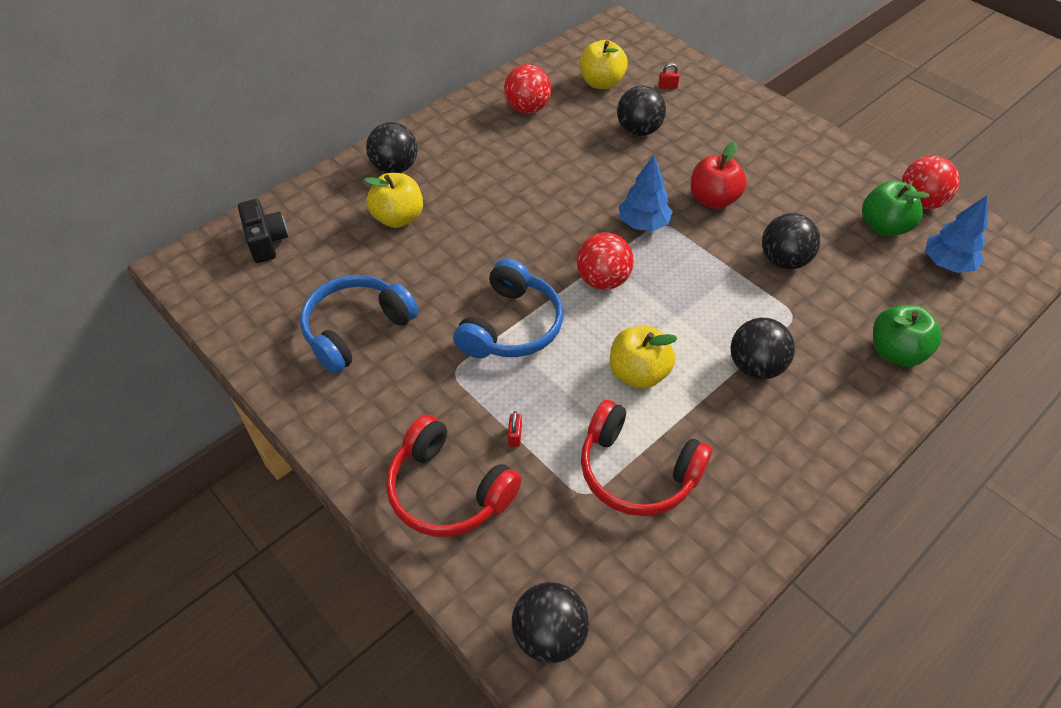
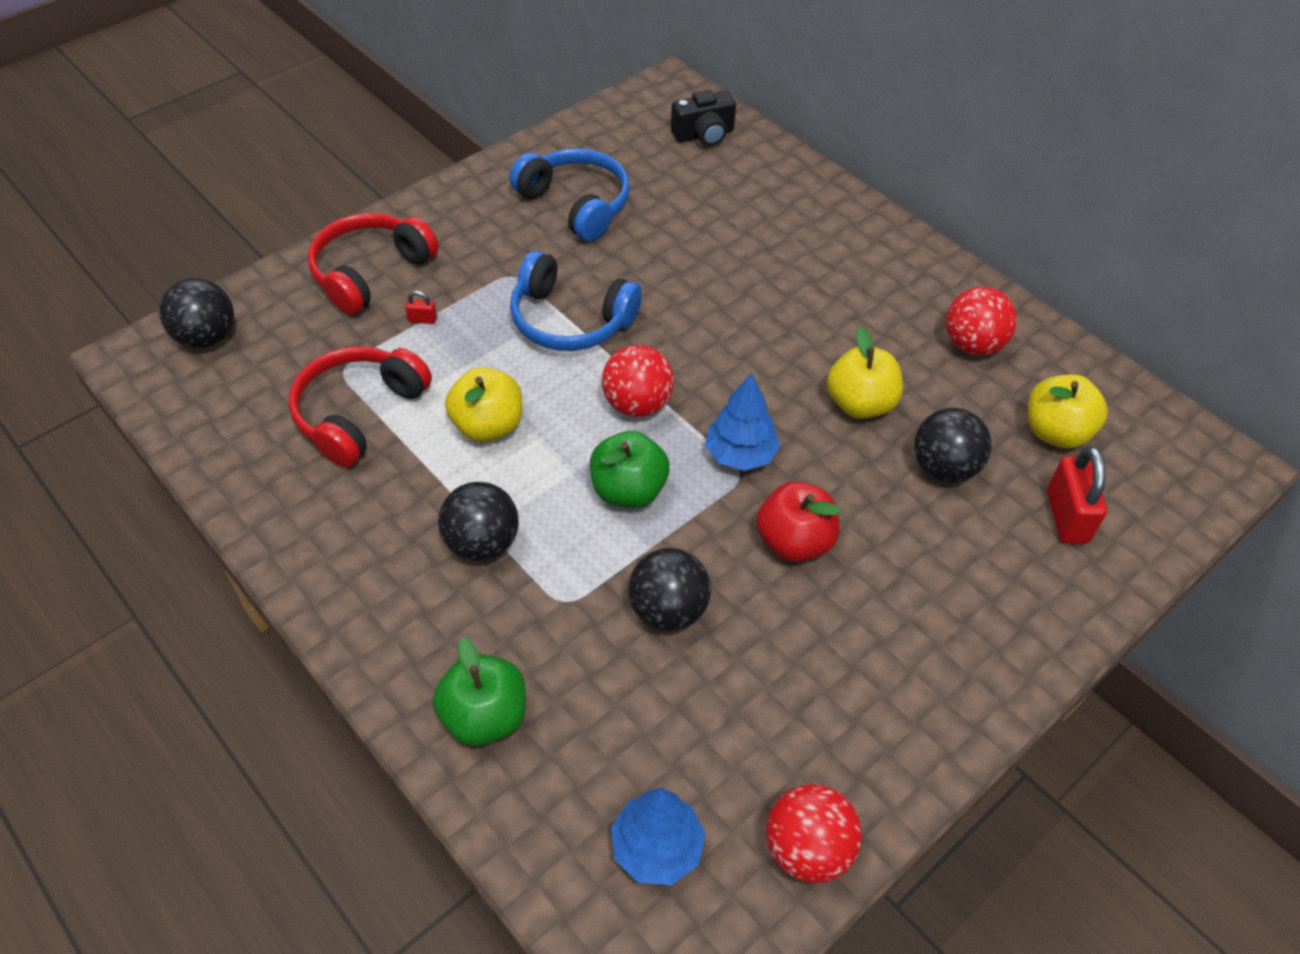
camera: 90 degrees right, 0 degrees up
(395, 168) = (831, 222): black ball -> none
(398, 218) = (743, 228): yellow apple -> yellow apple (860, 404)
(667, 86) = (1066, 517): red padlock -> red padlock, size x2.23
(884, 226) = (743, 770): green apple -> green apple (628, 490)

